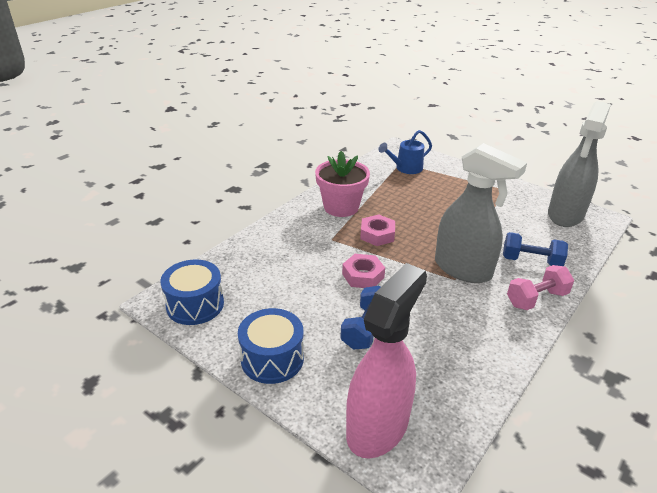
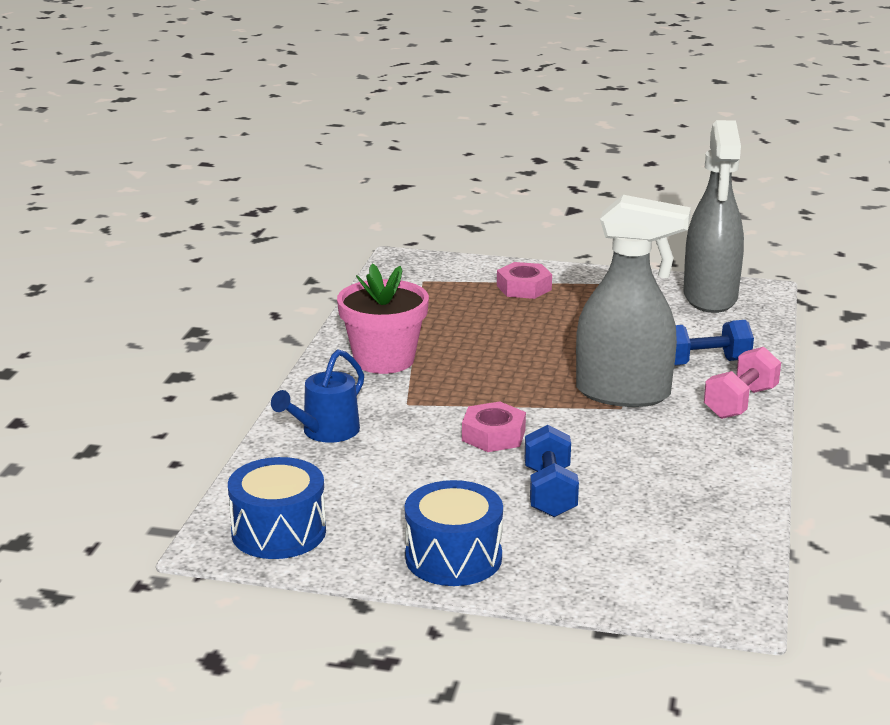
camera: 25 degrees left, 10 degrees down
(377, 234) = (470, 382): pink nut -> pink nut (524, 288)
(378, 426) = (650, 582): pink spray bottle -> none
(405, 168) = (438, 287): blue watering can -> blue watering can (325, 432)

